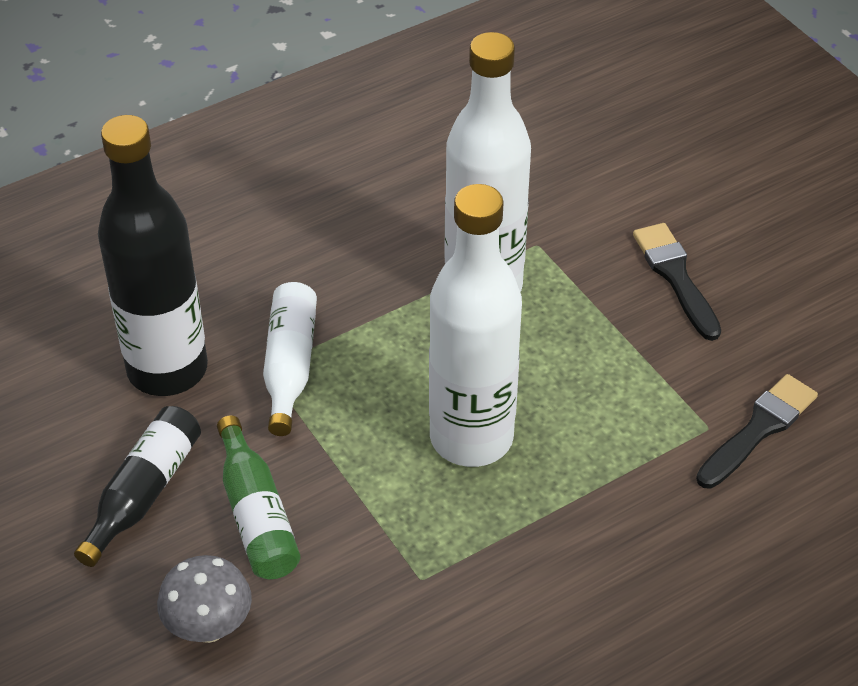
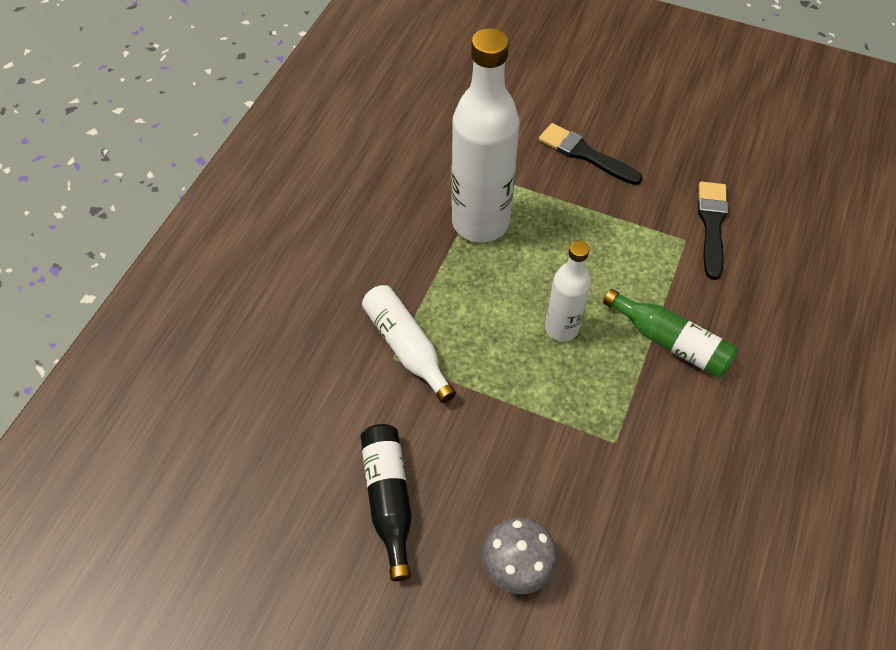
camera: 35 degrees left, 10 degrees up
(167, 369) = (326, 399): black bottle -> none
(257, 515) = (477, 465): green bottle -> green bottle (670, 342)
(471, 438) = (561, 328): white bottle -> white bottle, size x0.55

